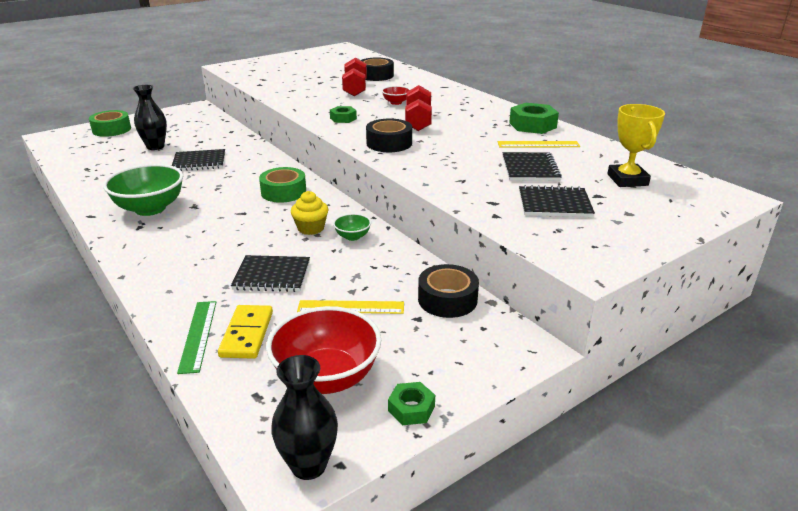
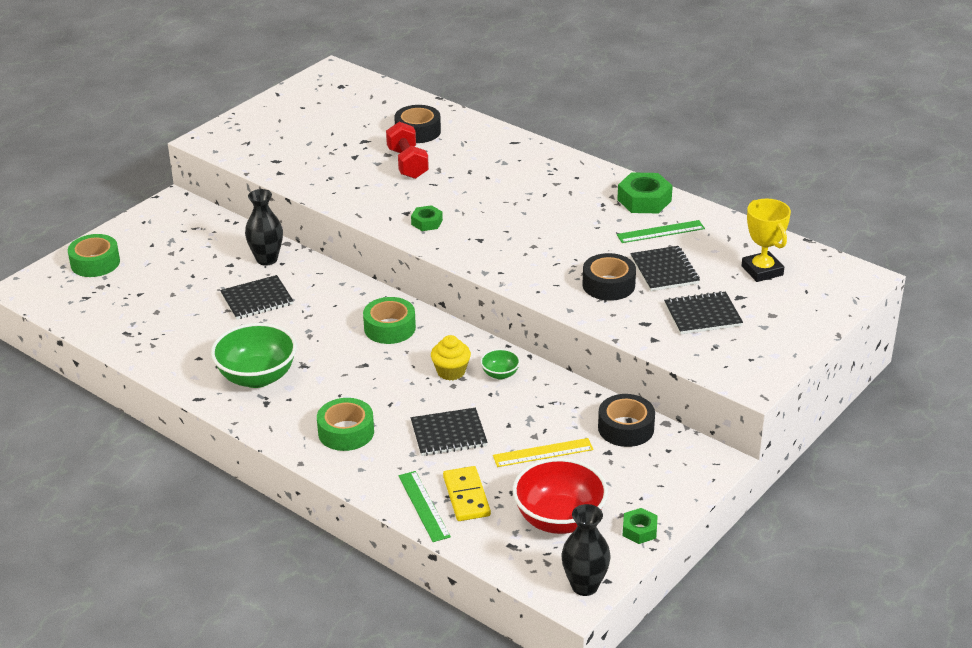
camera: 15 degrees left, 5 degrees up
(155, 147) = (180, 283): black vase -> black vase (267, 259)
(183, 259) = (346, 432): none -> green tape
(389, 143) = (502, 256): black tape -> black tape (608, 285)
(396, 102) = (472, 183): red bowl -> none
(418, 121) = (515, 214): red dumbbell -> none
(538, 144) = (660, 232): yellow ruler -> green ruler

